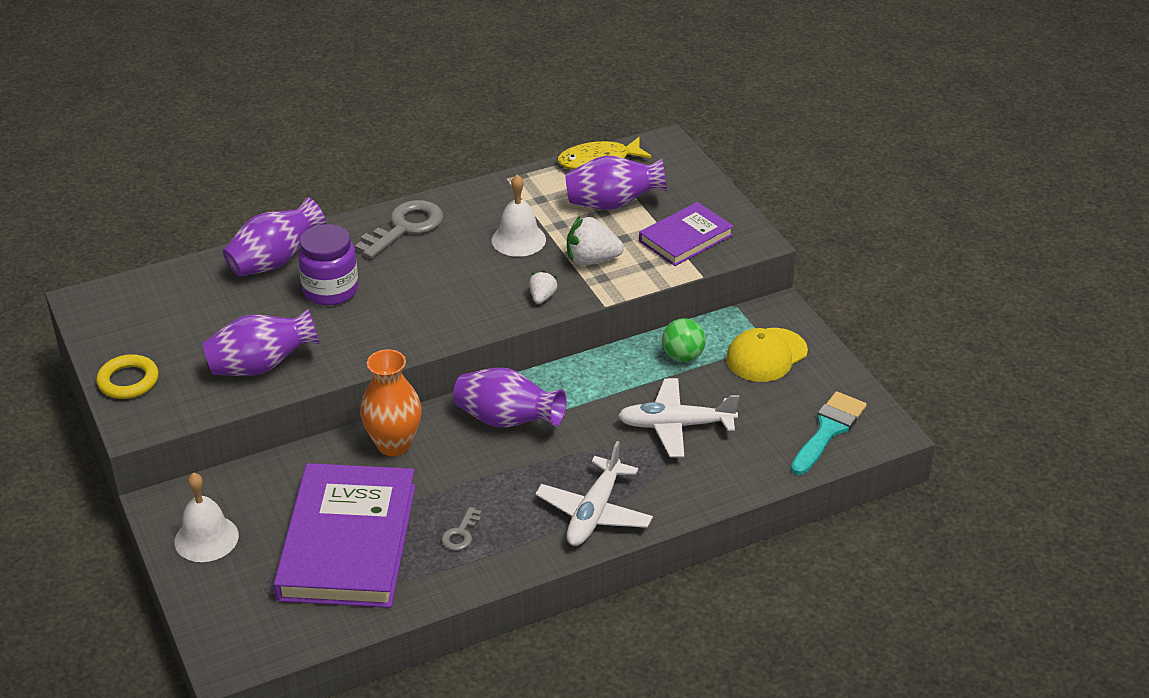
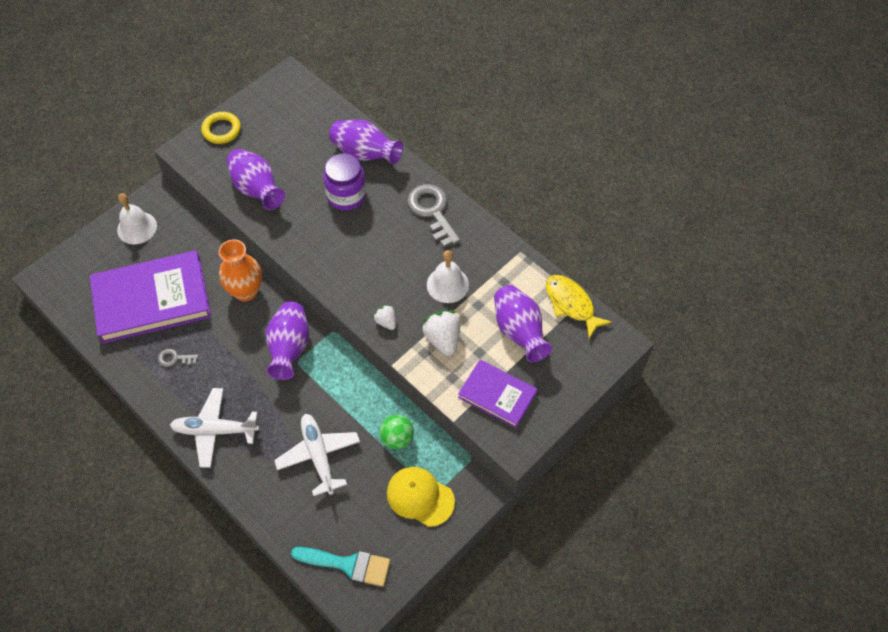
camera: 70 degrees right, 20 degrees up
(405, 227) = (432, 211): grey key -> grey key turned 135 degrees counterclockwise
(542, 297) = (386, 322): white strawberry -> white strawberry turned 120 degrees counterclockwise

